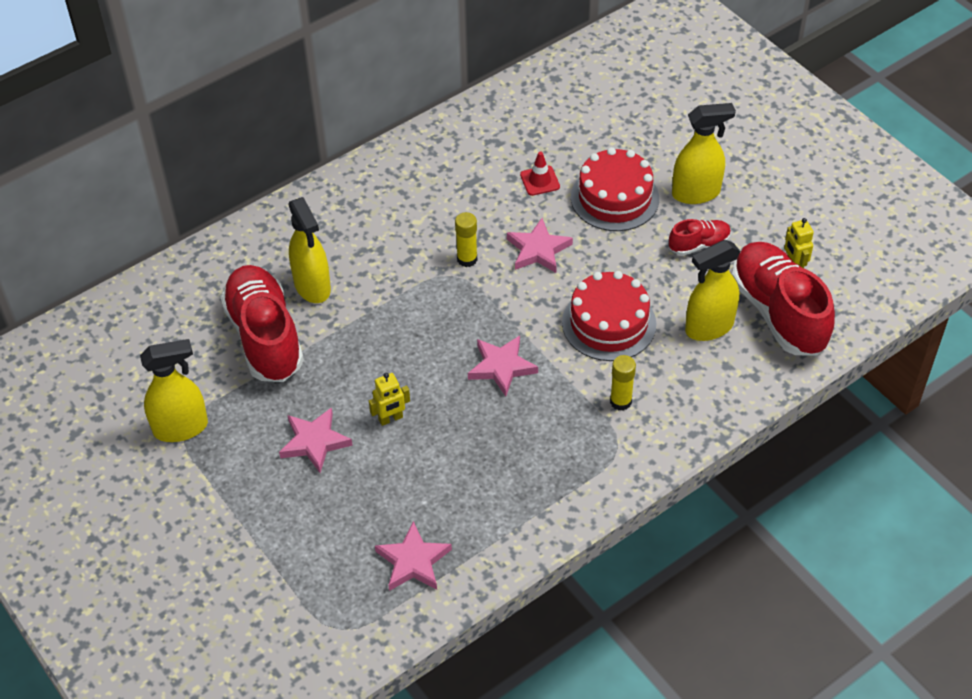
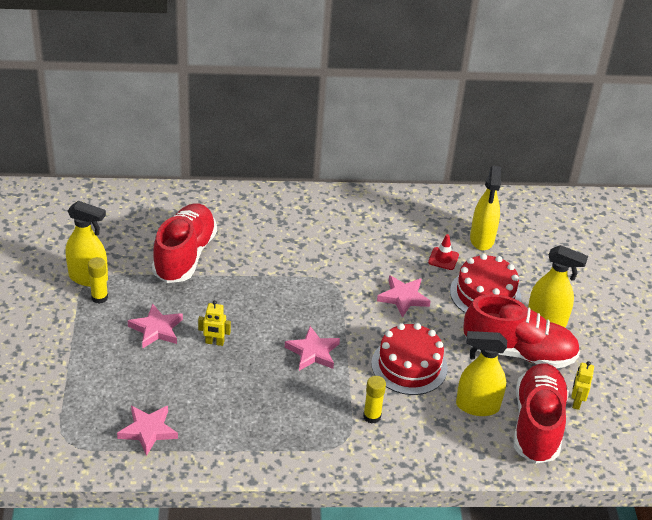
camera: 30 degrees right, 10 degrees down
(312, 286) = (240, 243): yellow spray bottle -> yellow spray bottle (482, 239)
(467, 259) = (351, 279): yellow glue stick -> yellow glue stick (99, 297)
(699, 244) = (518, 352): red shoe -> red shoe, size x2.10

